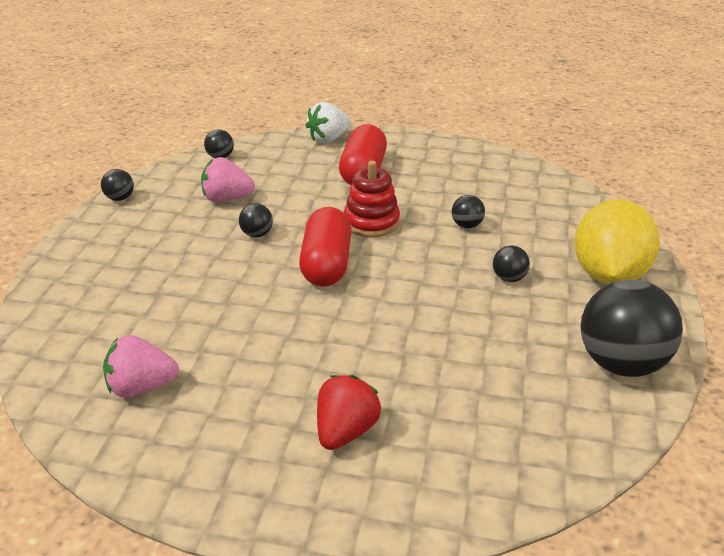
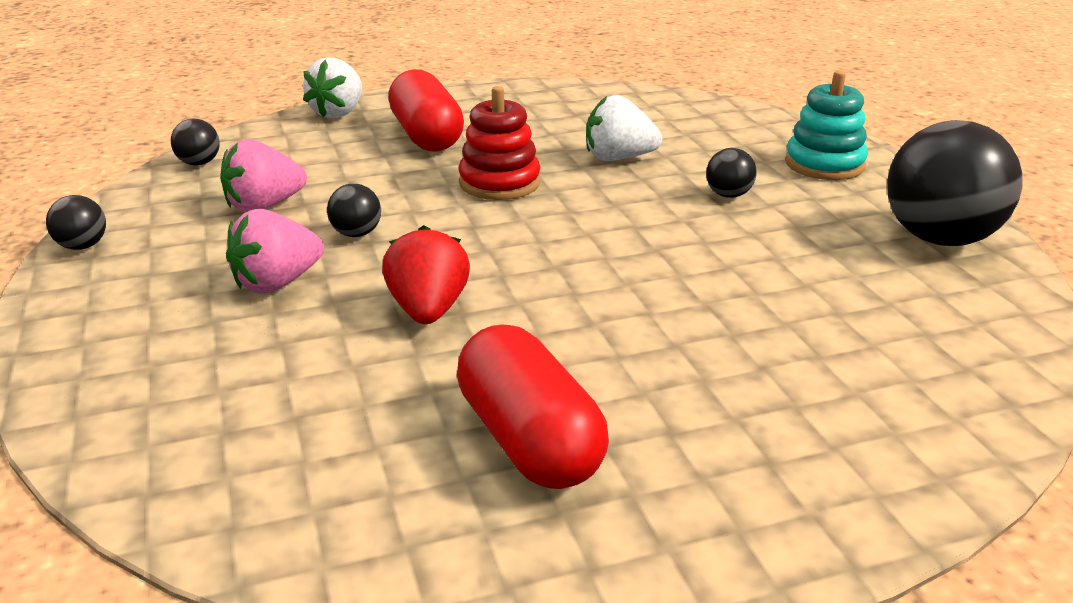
camera: 30 degrees left, 5 degrees down
(141, 387) = (390, 467): pink strawberry -> pink strawberry (277, 283)
(326, 264) = (494, 241): red capsule -> red capsule (529, 440)
(345, 431) = (741, 410): red strawberry -> red strawberry (428, 310)
(466, 225) = (618, 158): black ball -> white strawberry
(609, 275) = (824, 164): yellow lemon -> turquoise stacking toy

